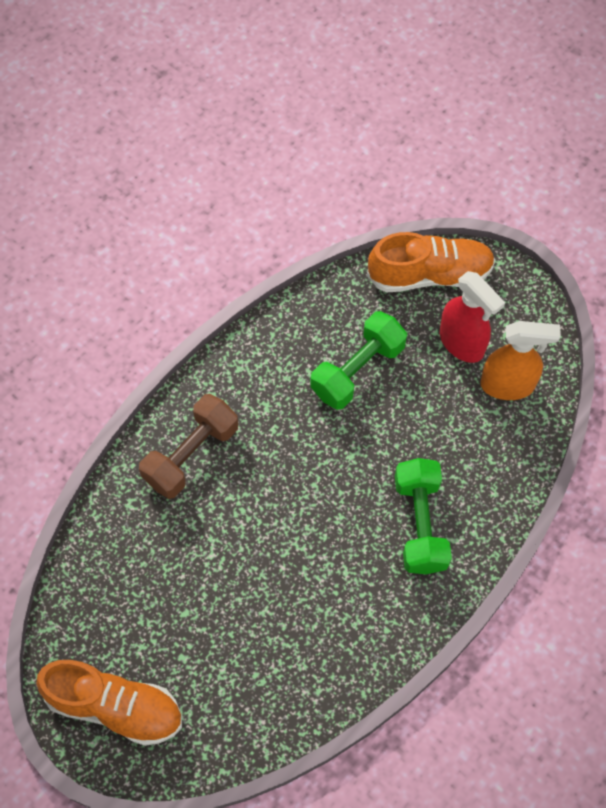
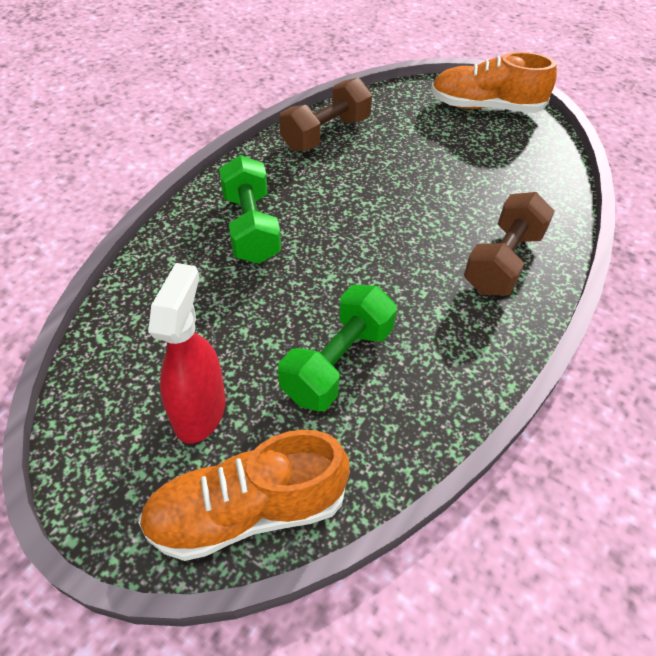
camera: 170 degrees right, 15 degrees down
(326, 671) = (326, 134): none -> brown dumbbell
(462, 343) = (200, 411): red spray bottle -> red spray bottle turned 60 degrees clockwise
(508, 385) = (142, 365): orange spray bottle -> none

